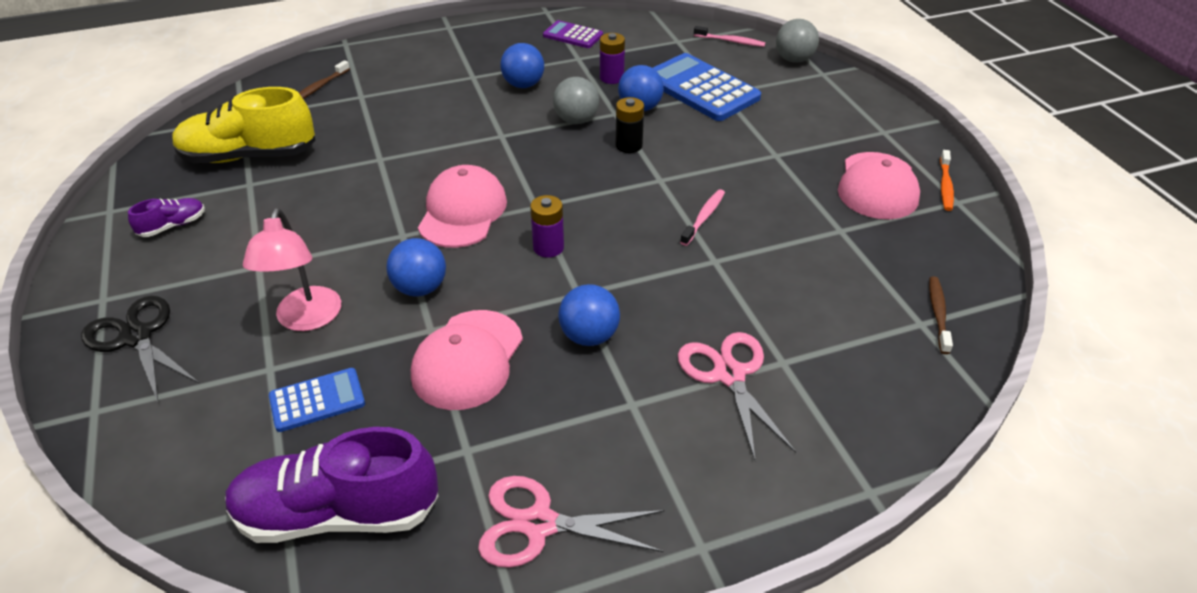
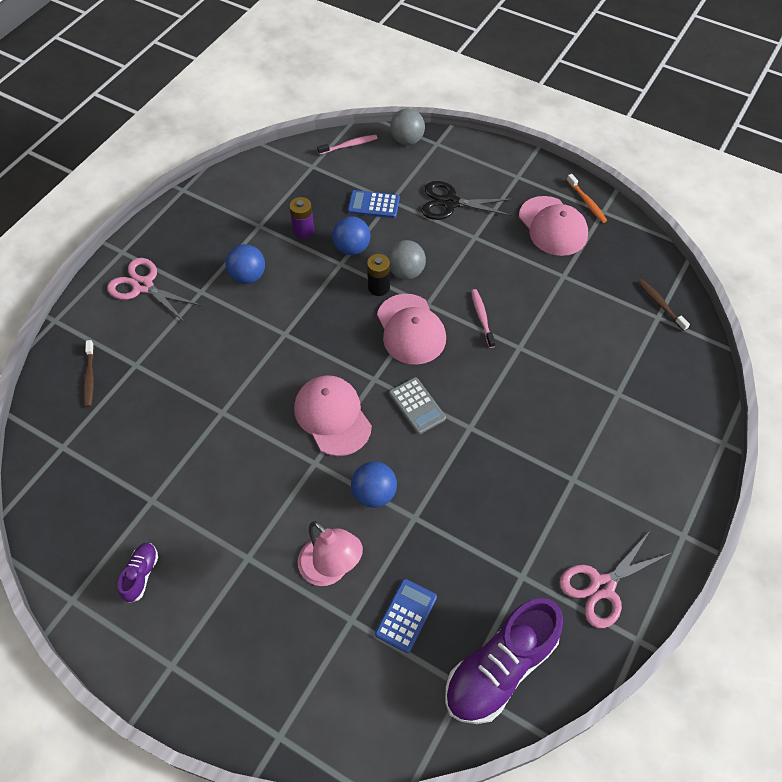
camera: 40 degrees left, 15 degrees up
(136, 337) = (235, 670): black scissors -> black scissors (450, 203)
(249, 156) = (118, 477): yellow shoe -> none
(468, 359) = (459, 520): pink cap -> pink cap (410, 329)
(548, 247) = (417, 406): purple battery -> grey calculator
(573, 35) = (230, 204): purple calculator -> none
(576, 120) = (321, 286): grey ball -> grey ball (406, 272)
(589, 336) = (507, 452): blue ball -> none
(701, 88) = (373, 205): blue calculator -> blue calculator, size x0.55
(729, 375) = (601, 422): pink scissors -> pink scissors (143, 286)

